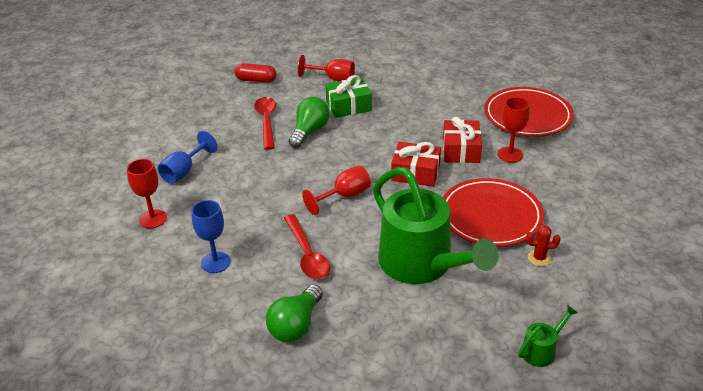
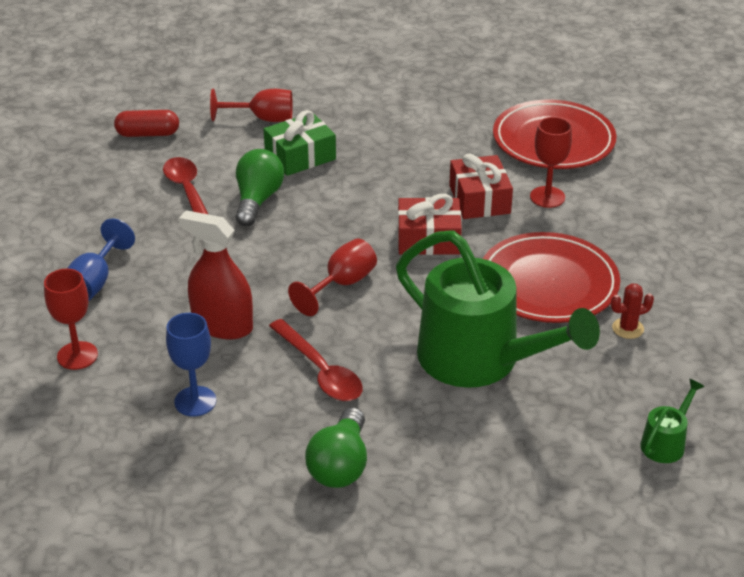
camera: 15 degrees left, 0 degrees up
(254, 212) = (222, 325): none -> red spray bottle

